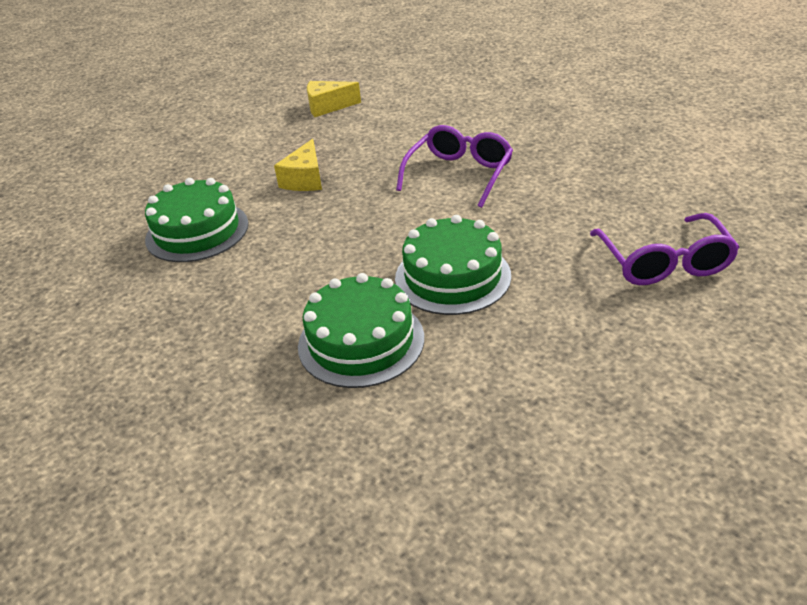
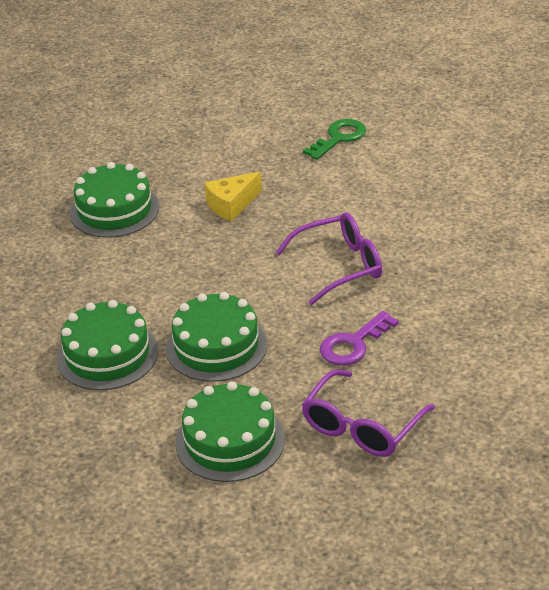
camera: 40 degrees right, 0 degrees up
(328, 107) = (338, 138): yellow cheese -> green key
(557, 214) = (354, 344): none -> purple key
(586, 339) = (230, 441): none -> green cake

